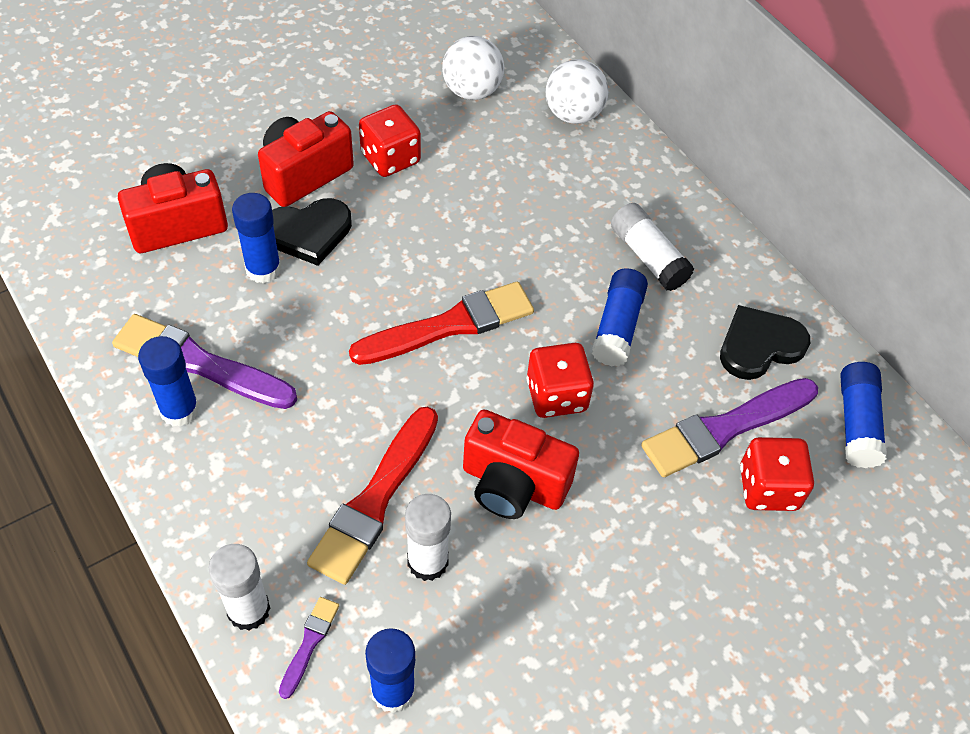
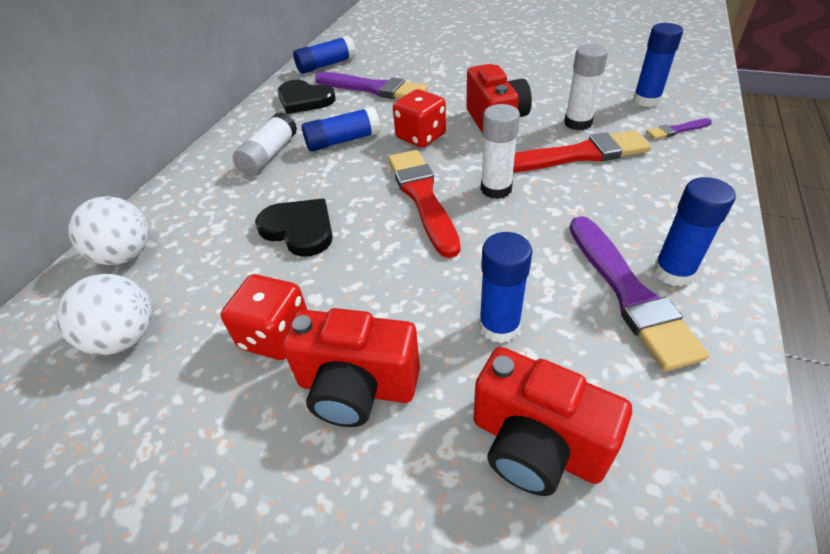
camera: 120 degrees left, 10 degrees down
(248, 610) = (703, 156): white glue stick -> white glue stick (496, 189)
(308, 232) = (426, 327): black heart -> black heart (299, 229)
(449, 325) = (422, 197): red brush -> red brush turned 45 degrees clockwise
(768, 488) = (394, 69): red dice -> none

